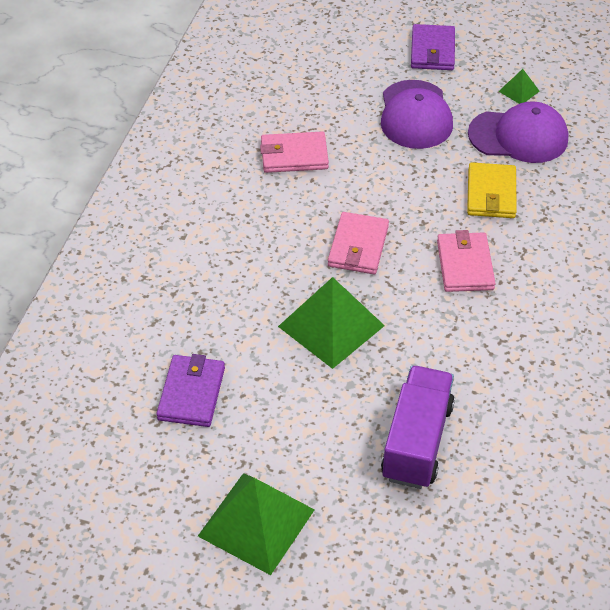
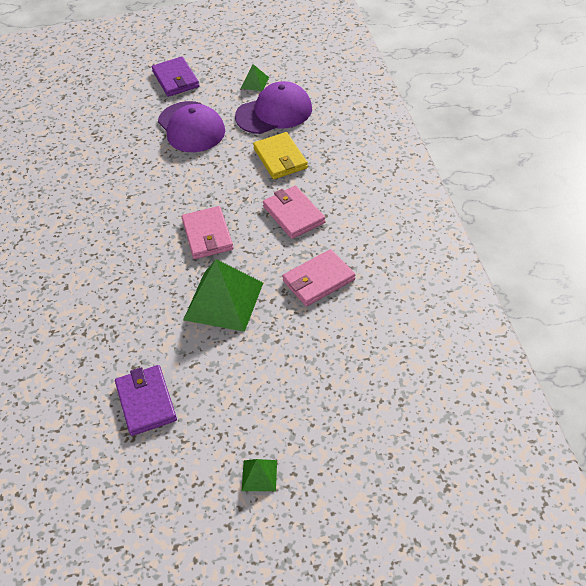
camera: 25 degrees left, 0 degrees up
(256, 522) = (259, 475): green pyramid -> green pyramid, size x0.46
(294, 155) = (117, 191): pink wallet -> pink wallet (318, 280)
(417, 441) = (340, 354): purple truck -> none

